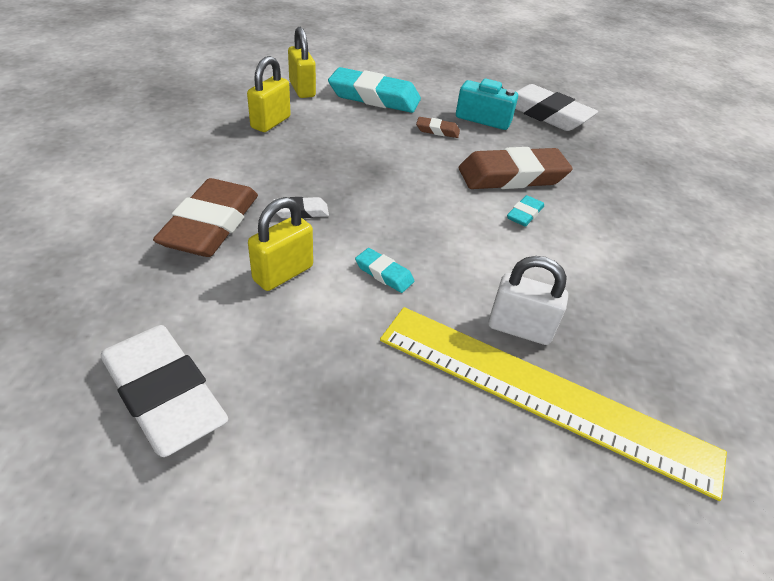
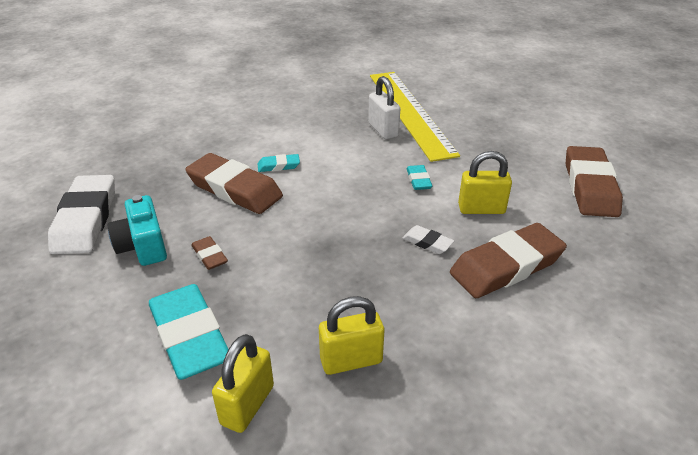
camera: 130 degrees left, 5 degrees down
(164, 394) = (590, 187): white eraser -> brown eraser

